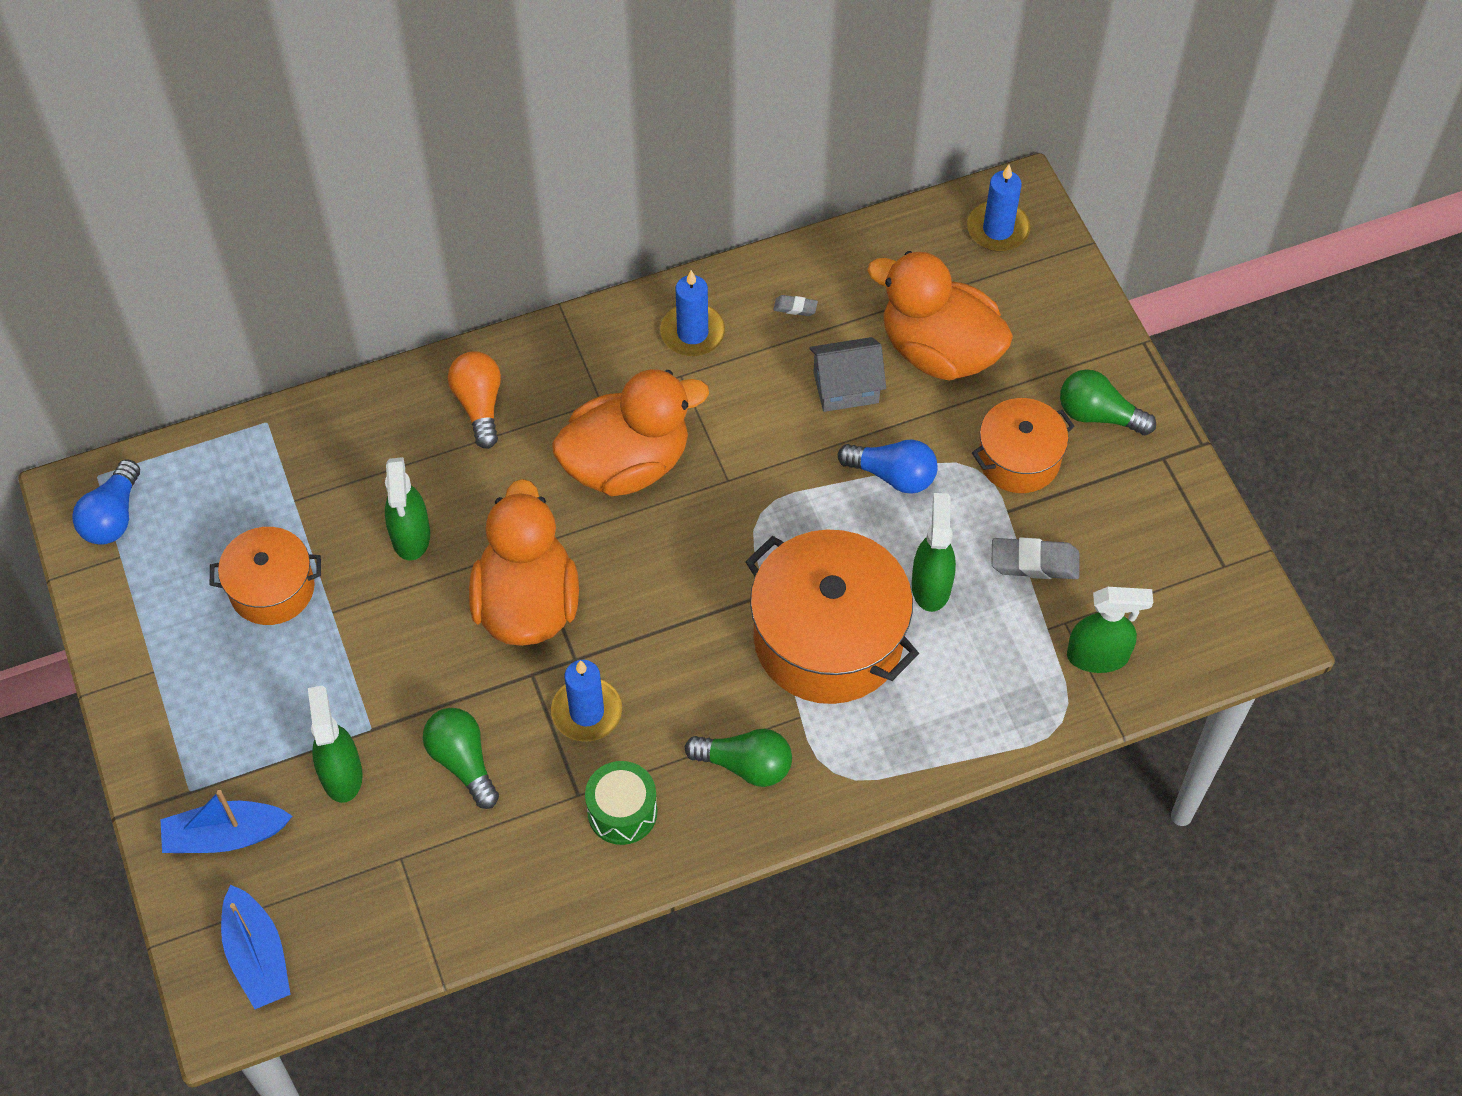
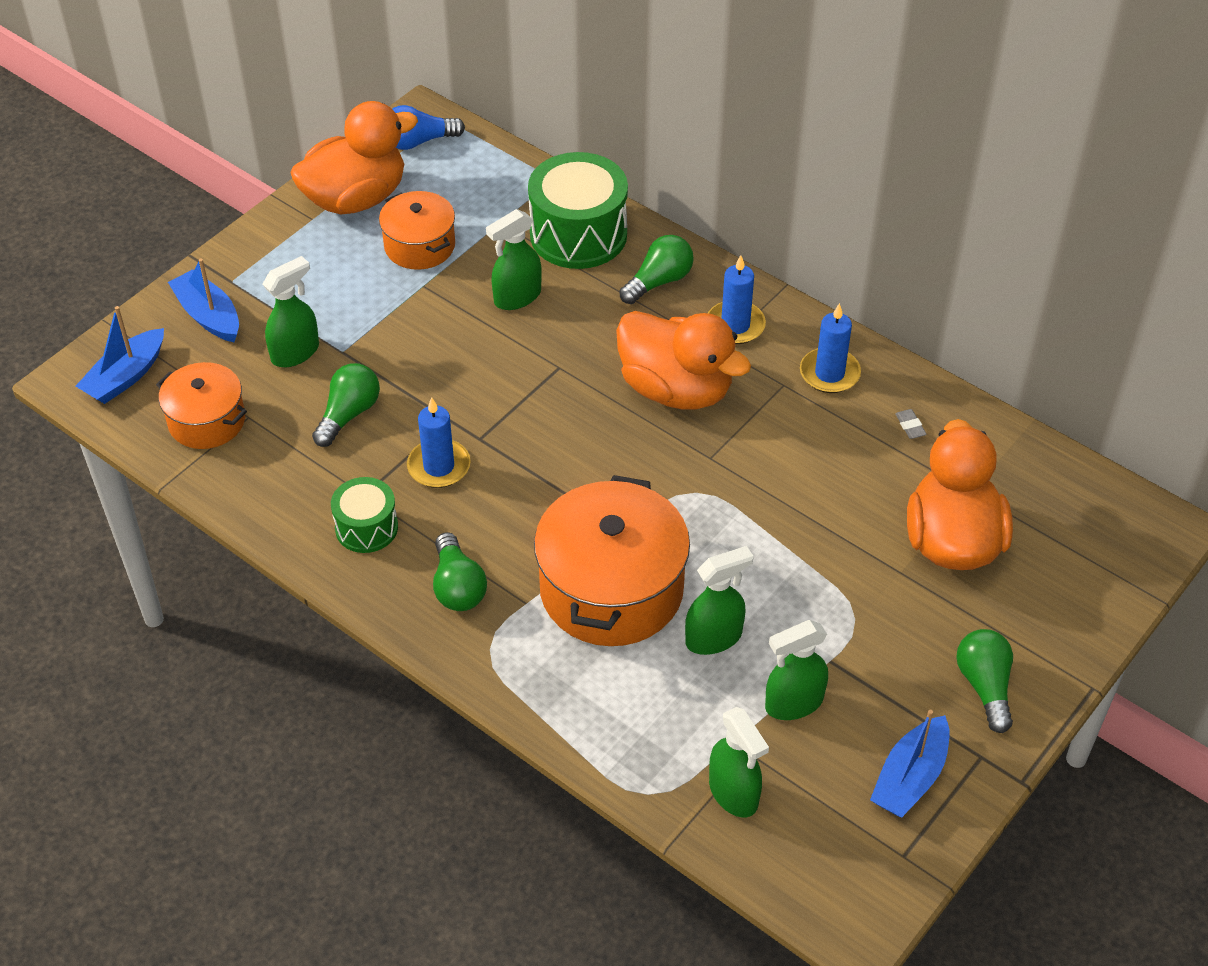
camera: 60 degrees right, 10 degrees down
(364, 440) = (578, 234): none -> green drum
(479, 405) = (659, 281): orange light bulb -> green light bulb
(527, 604) = (507, 388): orange duck -> orange duck (356, 198)
(846, 387) = (861, 494): grey house -> none
(892, 475) = (801, 563): blue light bulb -> none
(998, 229) = (1114, 527): blue candle -> blue candle (735, 325)
(1019, 459) = (889, 646): orange pot -> orange pot (207, 421)
(1034, 562) = (793, 703): grey eraser -> green spray bottle
(1155, 519) = (910, 778): none -> blue boat

